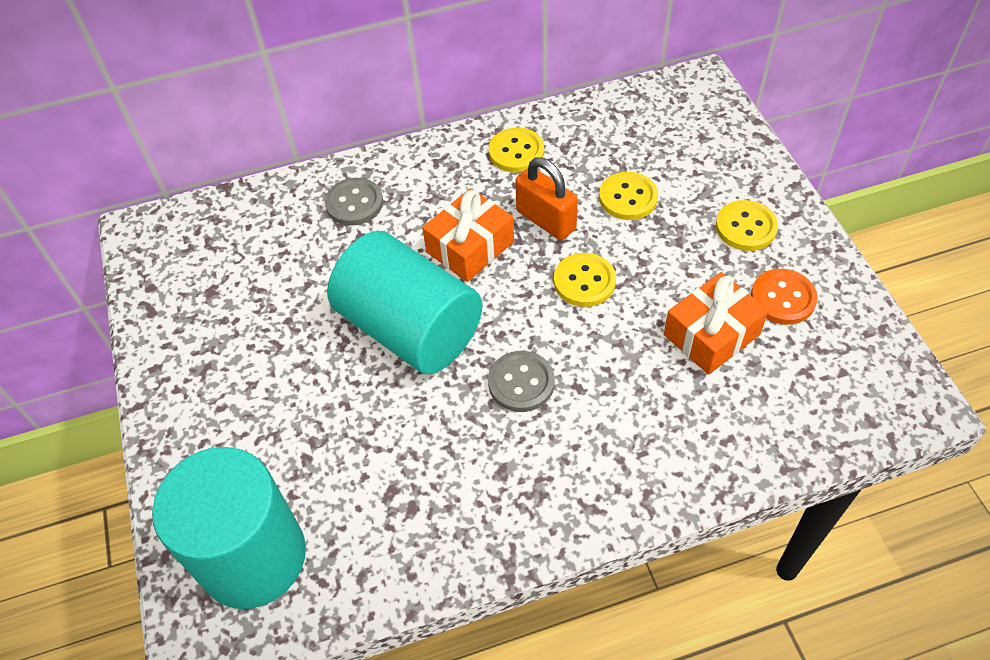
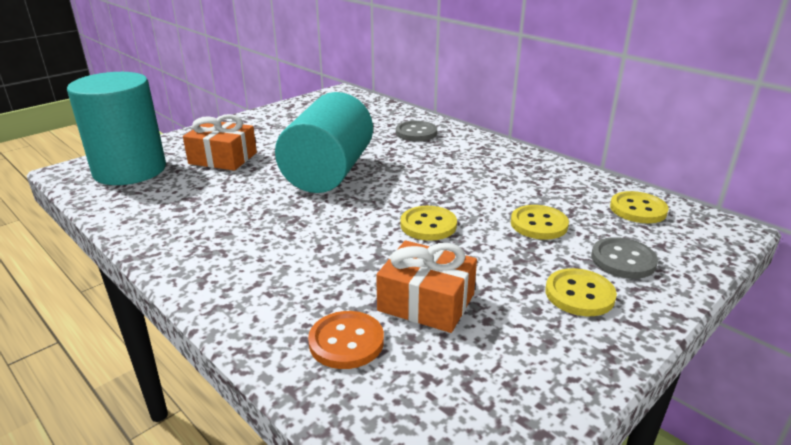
camera: 60 degrees right, 25 degrees down
(470, 247) = (417, 175): orange gift -> orange gift (223, 158)
(516, 152) = (526, 170): yellow button -> yellow button (638, 209)
(521, 383) = (308, 222): grey button -> grey button (623, 260)
(546, 220) = (473, 196): orange padlock -> none
(783, 298) = (512, 339): orange button -> orange button (346, 342)

